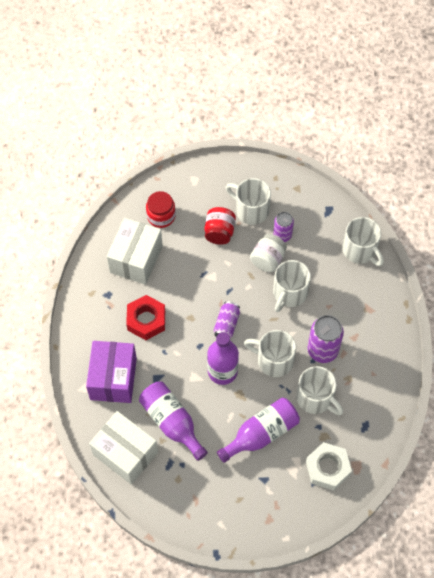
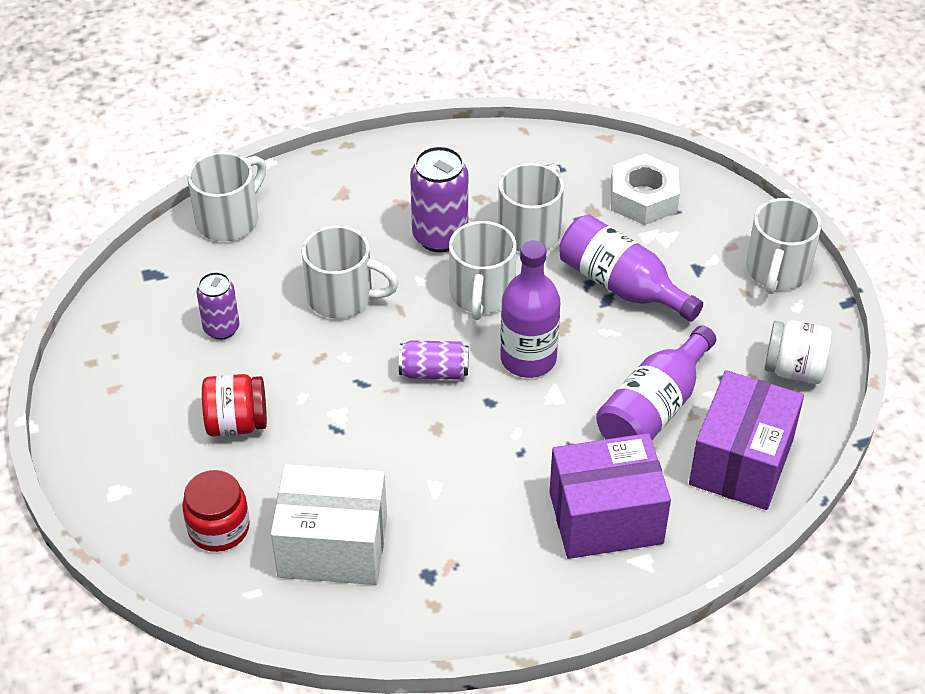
camera: 105 degrees left, 15 degrees down
(125, 453) = (741, 462): white box -> purple box
(146, 320) = (465, 495): red nut -> none
(250, 210) = (174, 386): white mug -> white mug (777, 271)
(268, 259) = (280, 339): white jar -> white jar (794, 370)

